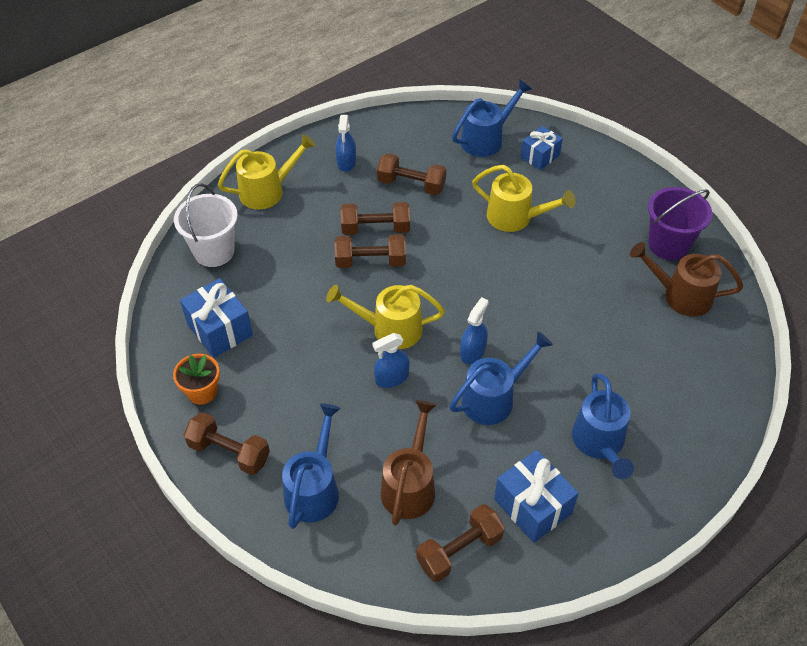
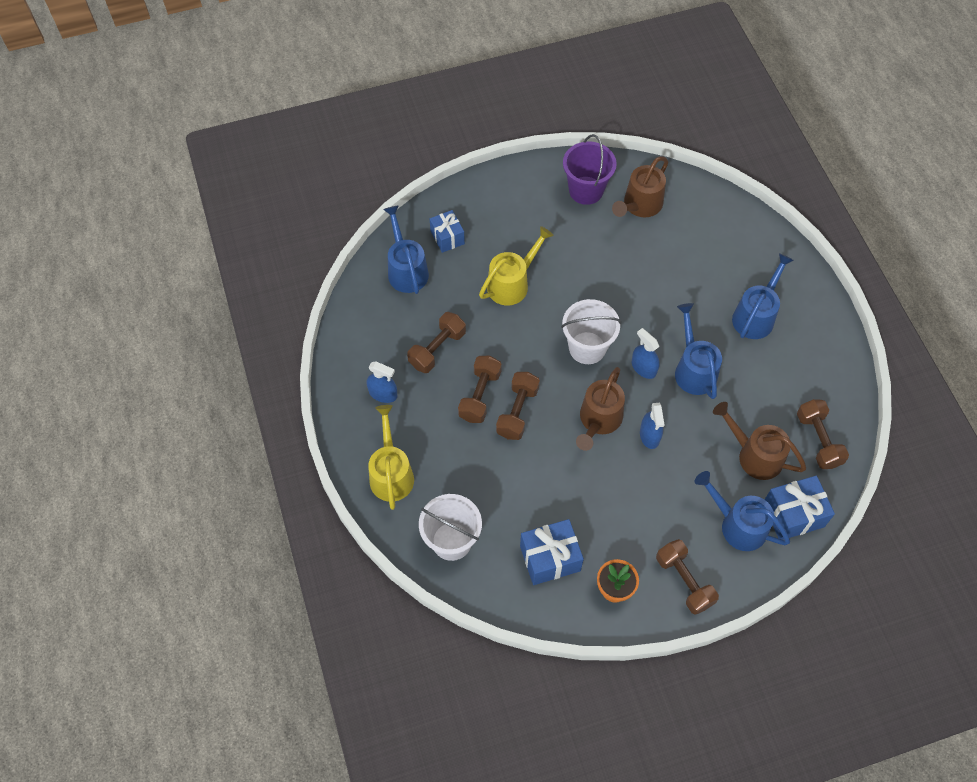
camera: 70 degrees left, 10 degrees up
(229, 452) = (684, 581): brown dumbbell -> brown dumbbell turned 75 degrees counterclockwise
(389, 329) = (598, 421): yellow watering can -> brown watering can
(472, 297) = (587, 348): none -> white bucket
(532, 506) = (795, 379): blue gift -> blue gift (793, 514)
(600, 443) = (756, 315): blue watering can -> blue watering can turned 75 degrees counterclockwise

